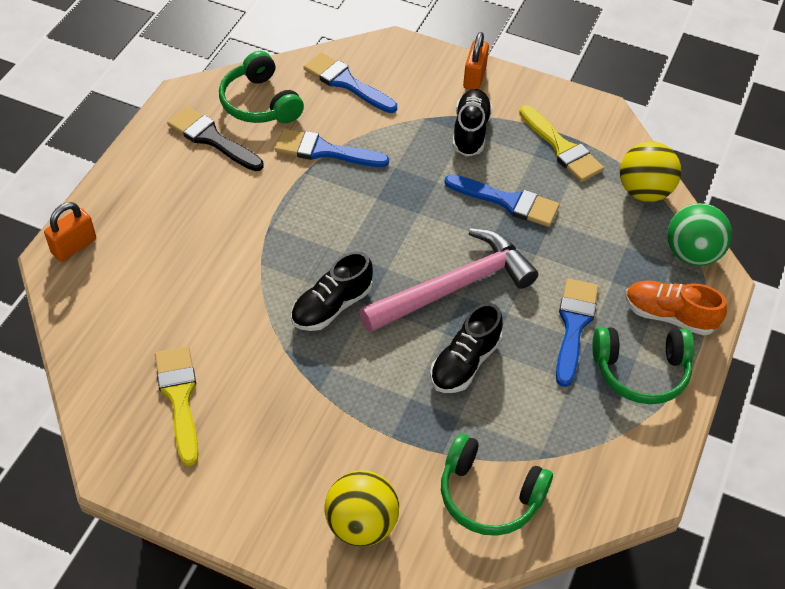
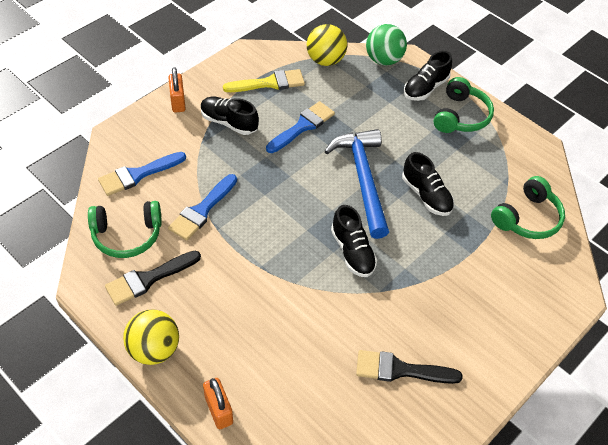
camera: 70 degrees left, 0 degrees up
(179, 397) = (400, 370): yellow brush -> black brush
(361, 524) = (532, 290): yellow ball -> yellow ball (154, 349)
(454, 287) = (363, 179): pink hammer -> blue hammer
(474, 77) = (178, 102): orange padlock -> orange padlock turned 45 degrees clockwise
(574, 325) = (416, 132): blue brush -> none
(669, 316) = (425, 88): orange shoe -> black shoe

